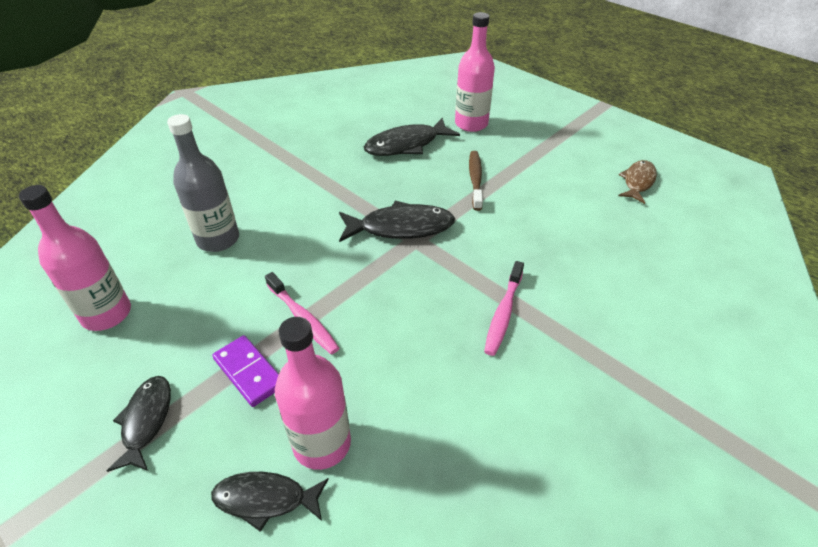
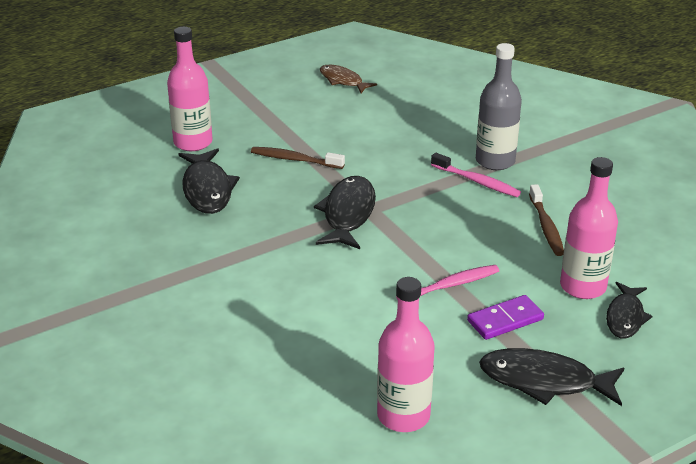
camera: 75 degrees left, 10 degrees down
(146, 421) = (544, 381): black fish -> black fish, size x1.53
(218, 239) = (313, 335): grey bottle -> grey bottle (495, 161)
(436, 391) = (546, 227): none -> brown toothbrush

